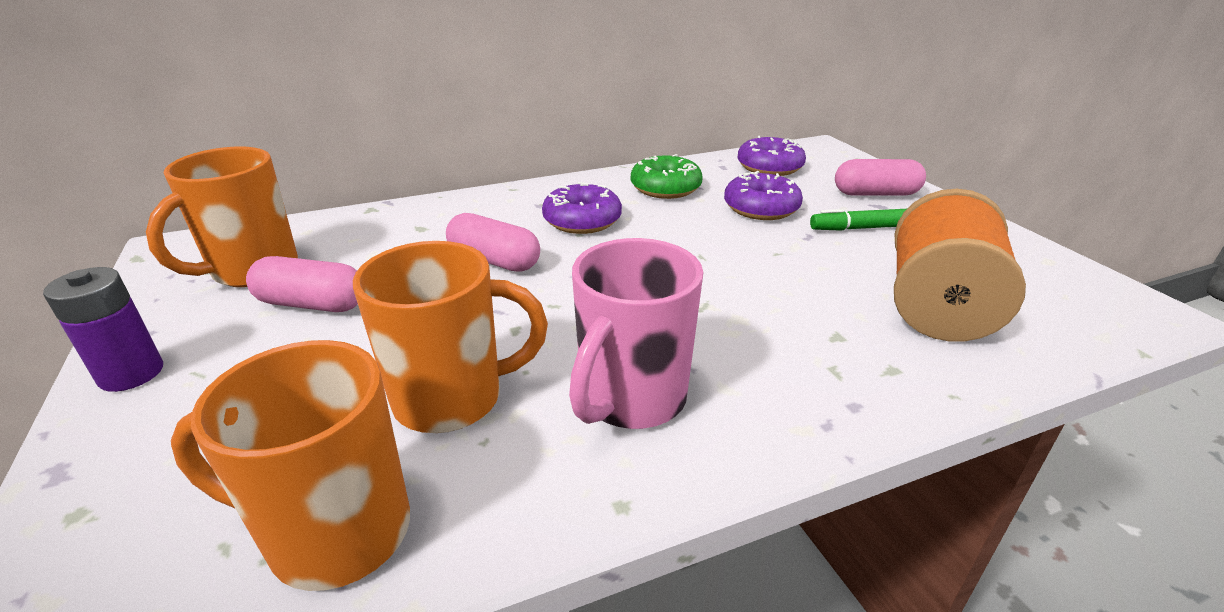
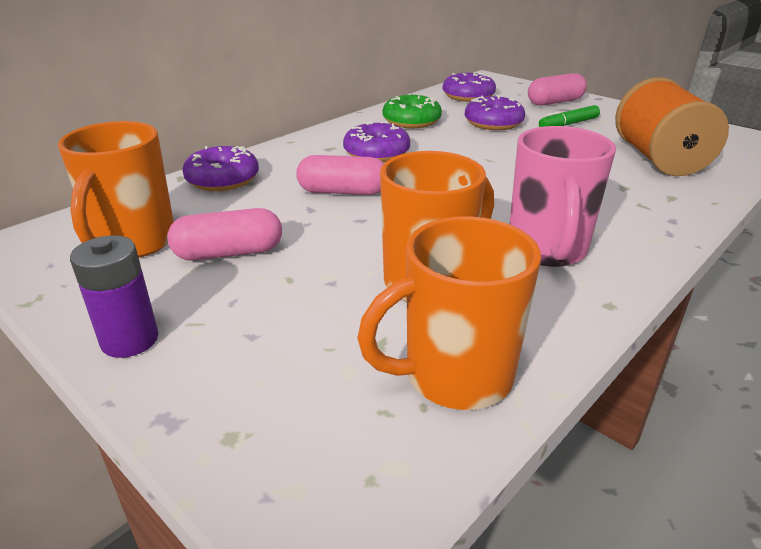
camera: 25 degrees left, 0 degrees up
(401, 220) = (223, 180): none -> purple donut

